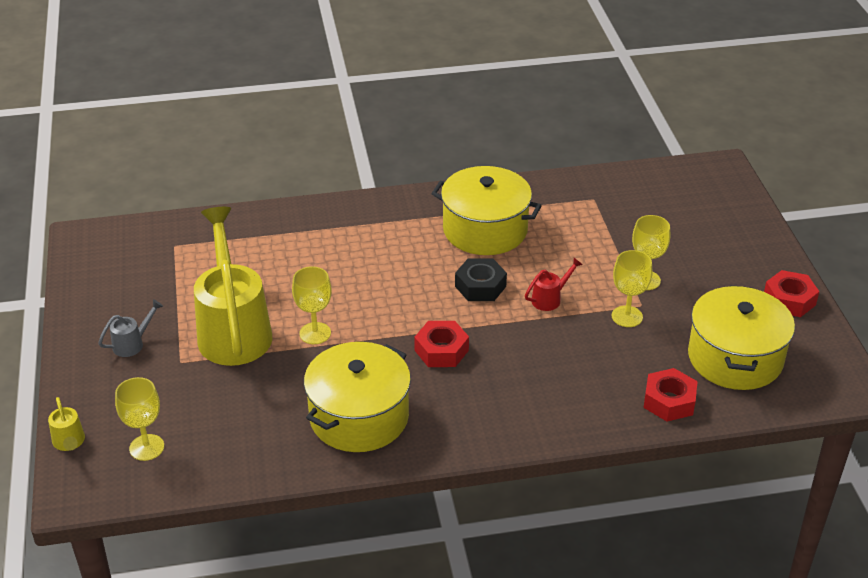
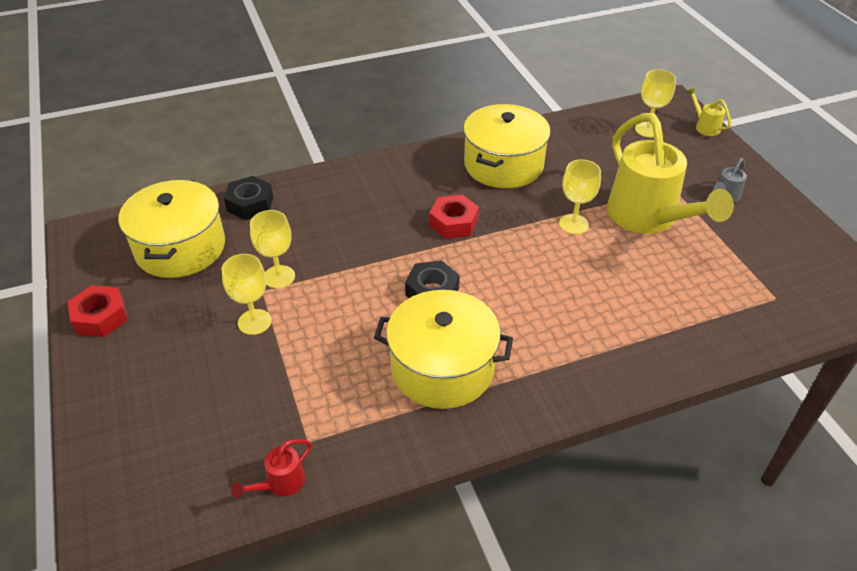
camera: 170 degrees right, 5 degrees up
(550, 299) = (358, 286): red watering can -> red watering can (280, 483)
(669, 401) = (250, 204): red nut -> black nut

